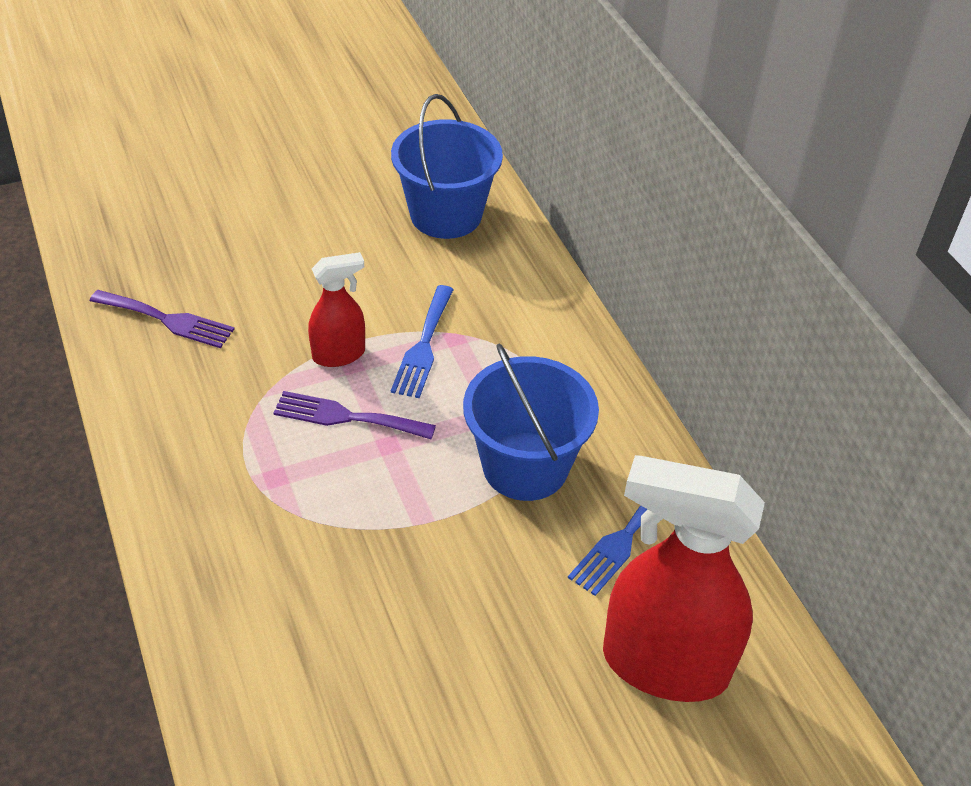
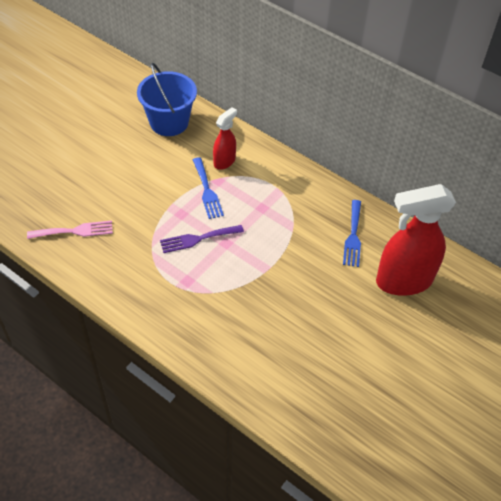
camera: 30 degrees left, 5 degrees up
(167, 320) = (74, 231): purple fork -> pink fork
(339, 354) = (171, 211): red spray bottle -> red spray bottle (224, 161)
(525, 466) = (291, 225): blue bucket -> none

